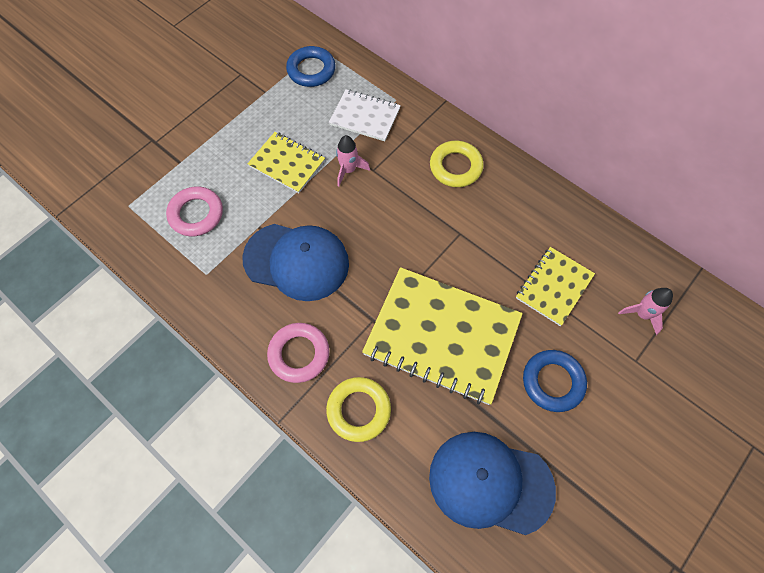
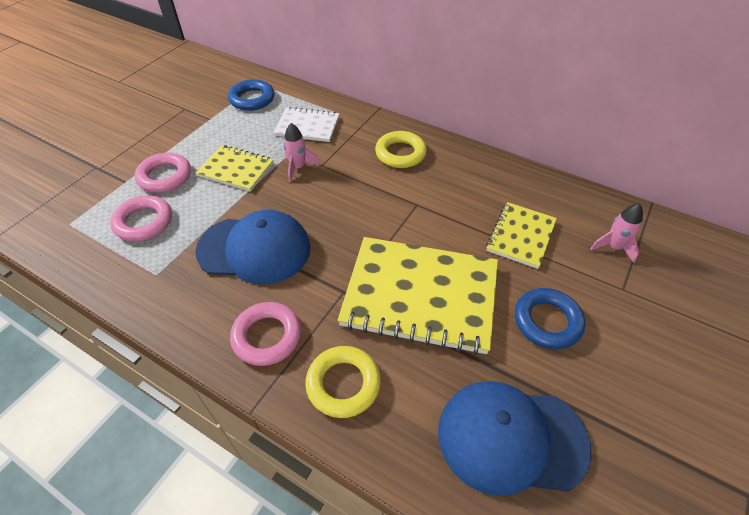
camera: 10 degrees left, 15 degrees down
(217, 162) = (165, 176): none -> pink ring

